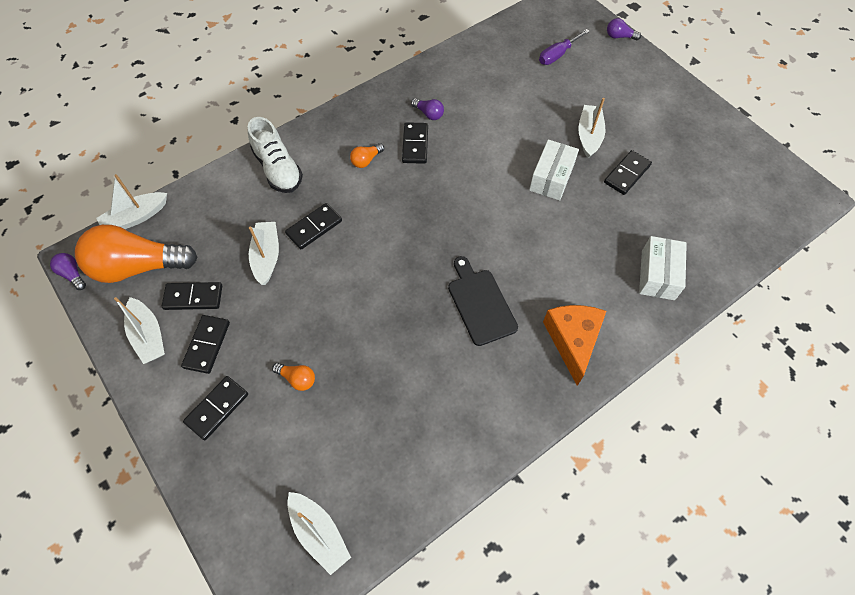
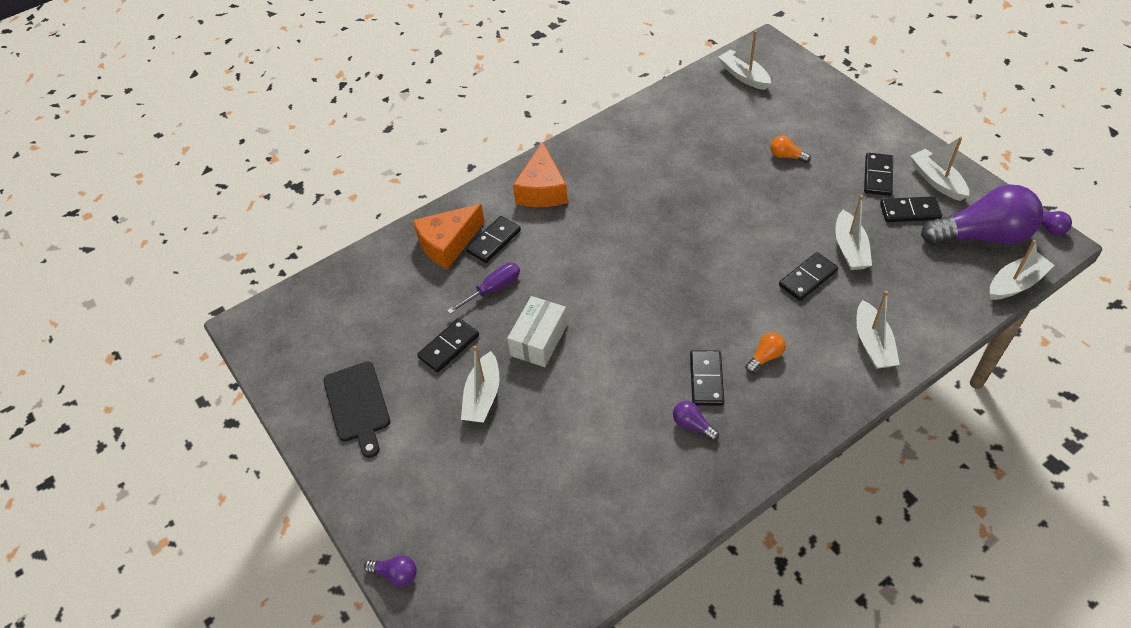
camera: 175 degrees left, 10 degrees down
(138, 267) = (982, 236): orange light bulb -> purple light bulb
(217, 408) = (848, 136): black domino -> black domino (493, 241)
(278, 169) = (872, 343): white shoe -> white boat
(480, 304) = (625, 215): black cutting board -> black cutting board (358, 405)
(557, 55) = (500, 534): purple screwdriver -> purple screwdriver (493, 289)
(658, 275) = (448, 243): white box -> orange cheese

